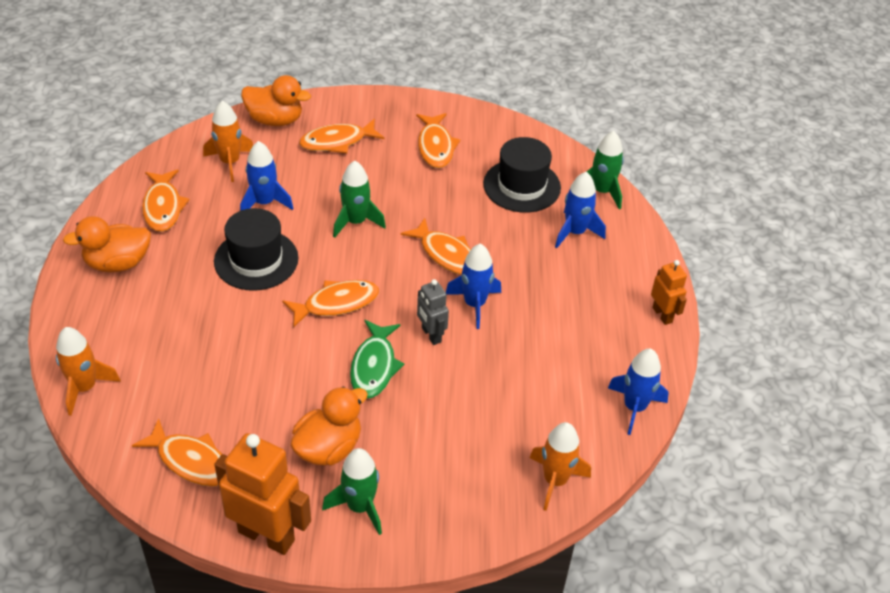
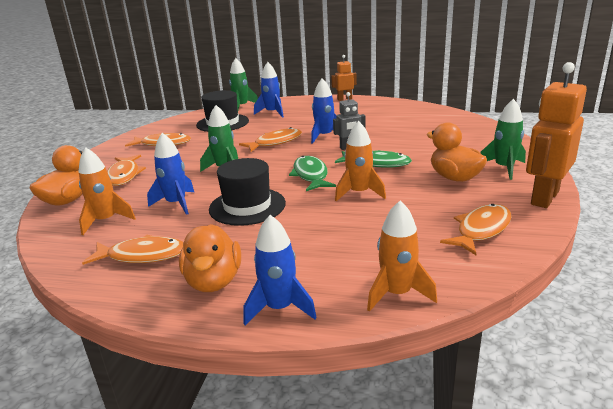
camera: 75 degrees left, 20 degrees down
(336, 304) = (311, 175): orange fish -> green fish
(555, 480) = (465, 122): orange rocket -> orange rocket (359, 193)
(634, 407) = (410, 106): blue rocket -> blue rocket (280, 308)

